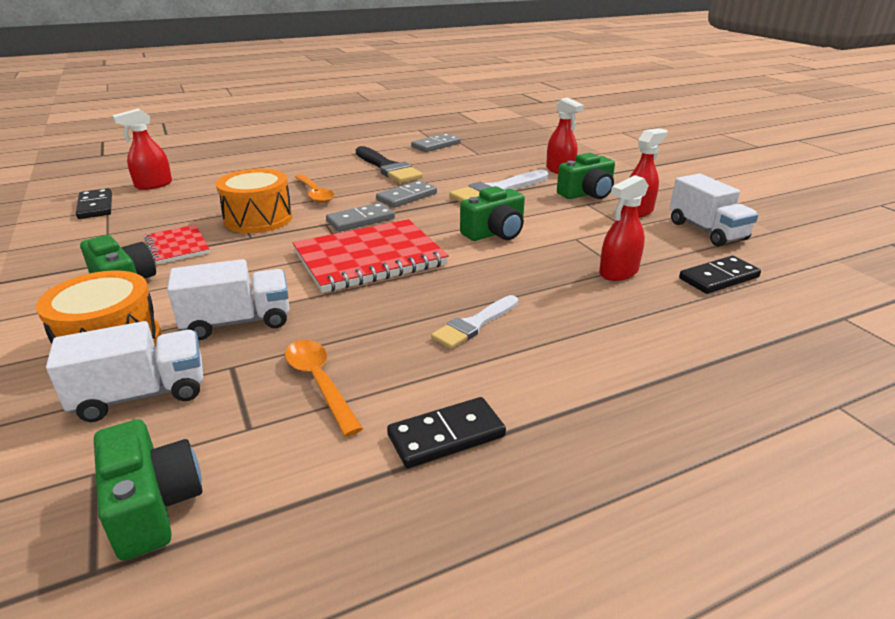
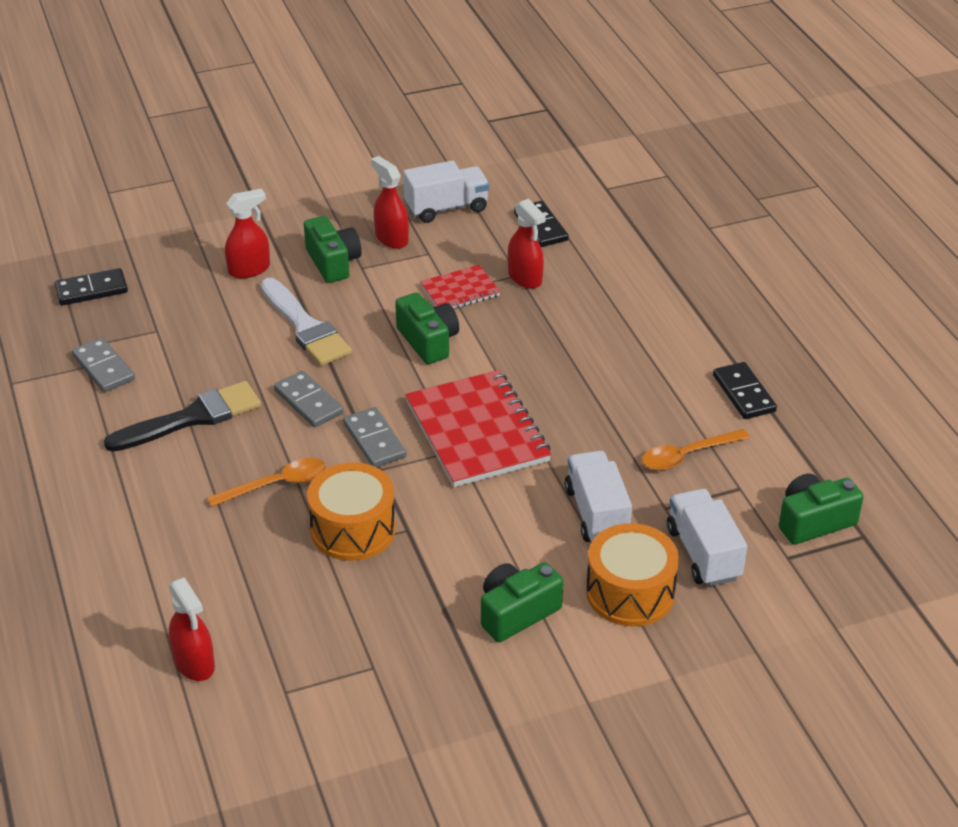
camera: 85 degrees left, 10 degrees up
(96, 206) = (271, 708): black domino -> black domino (91, 290)
(177, 246) = (424, 589): red notebook -> red notebook (460, 291)
(474, 324) = (607, 370): white brush -> none

